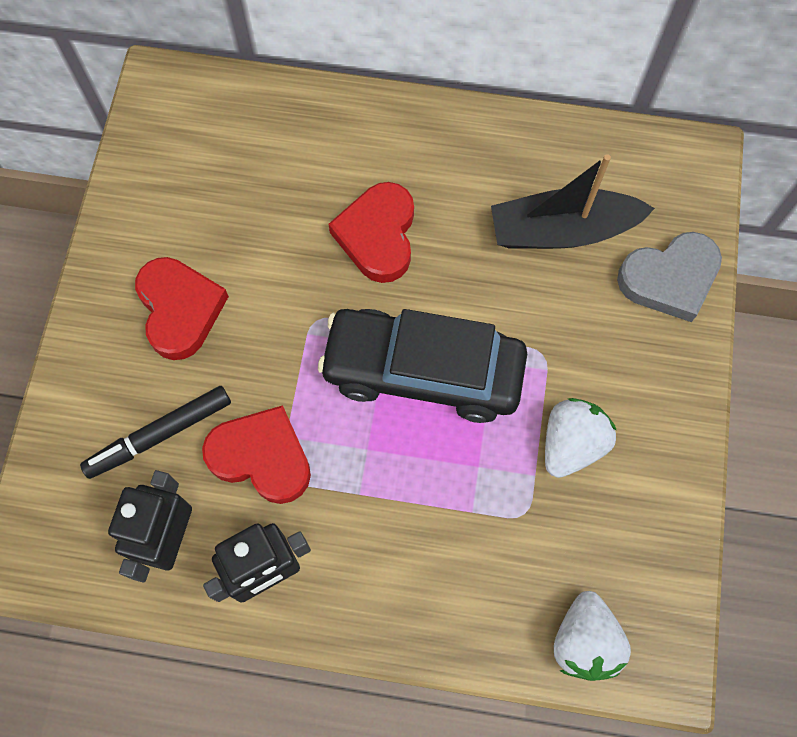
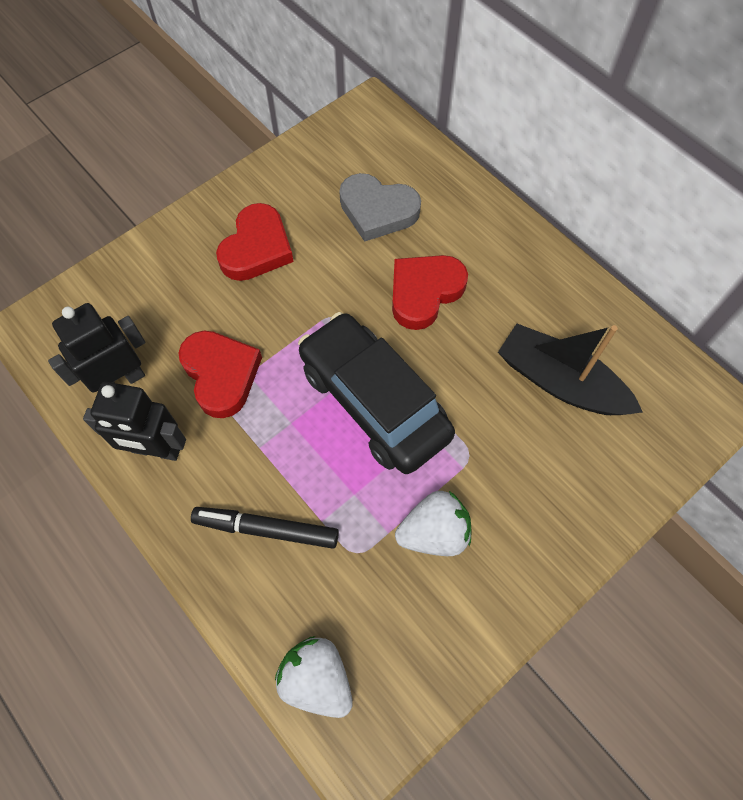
camera: 40 degrees right, 5 degrees down
(159, 435) = (174, 313): black marker -> black marker (266, 529)
(584, 641) = (317, 679): white strawberry -> white strawberry turned 90 degrees clockwise
(669, 279) = (615, 475): grey heart -> grey heart (377, 211)

